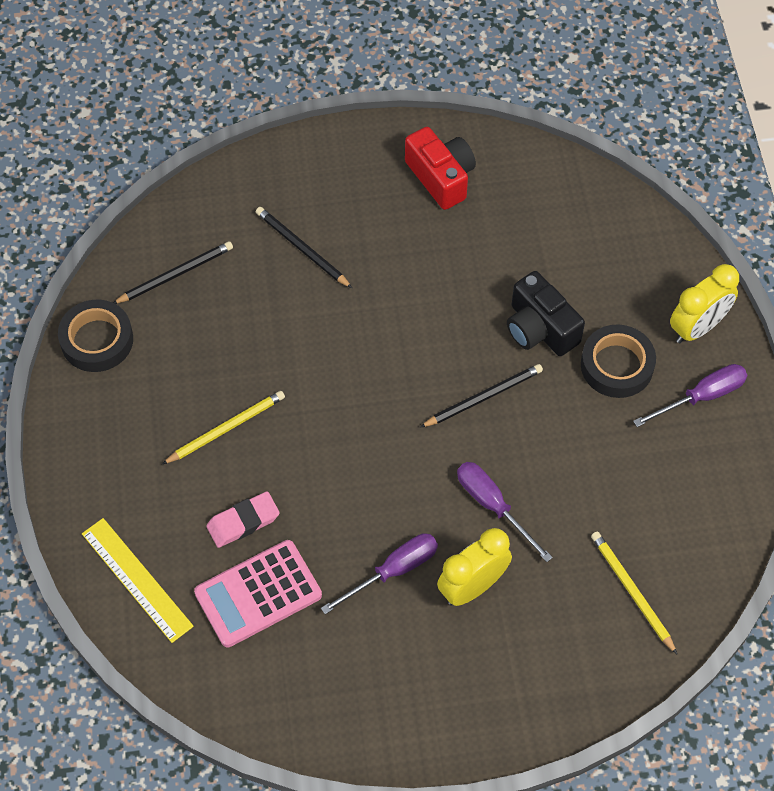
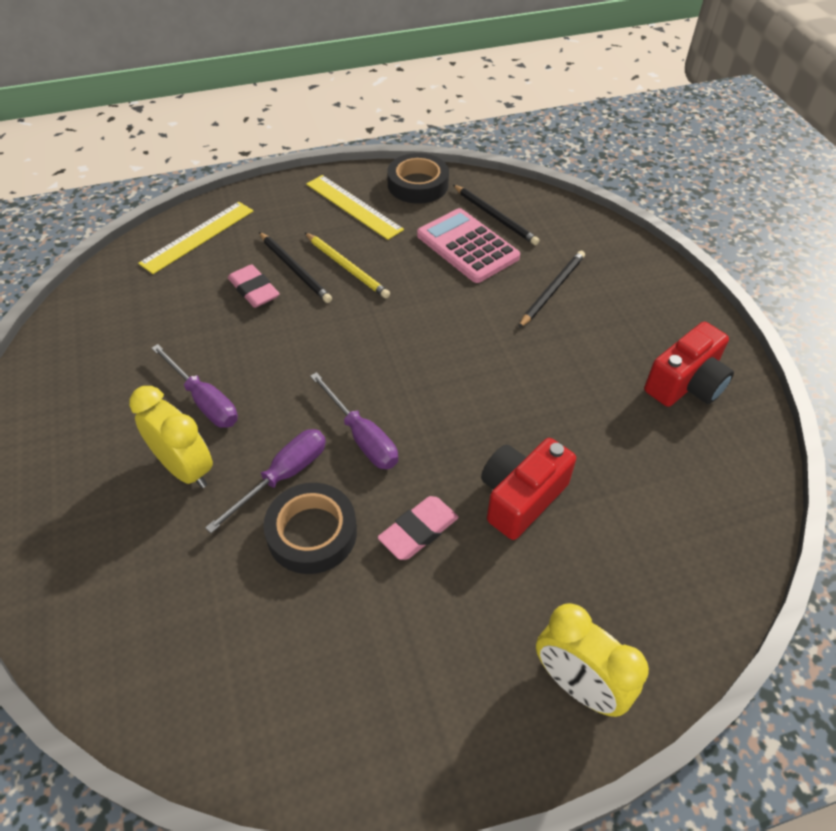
camera: 80 degrees right, 10 degrees down
(121, 411) = (353, 206): none -> yellow ruler
(258, 594) = (182, 309): pink calculator -> pink calculator (467, 246)
(483, 397) = (417, 453): black pencil -> black pencil (295, 269)
(540, 328) = (520, 497): black camera -> red camera
(562, 408) = (418, 531): none -> pink eraser
(617, 365) = (491, 586): black tape -> black tape (312, 533)
(631, 591) = (174, 633): yellow pencil -> none
(701, 397) = (468, 699): purple screwdriver -> purple screwdriver (361, 437)

